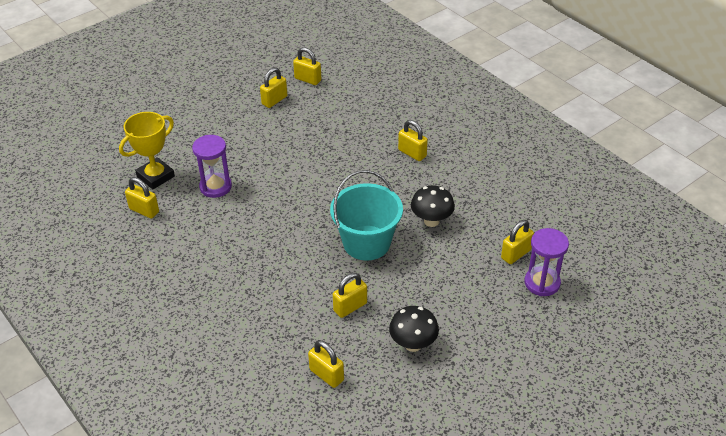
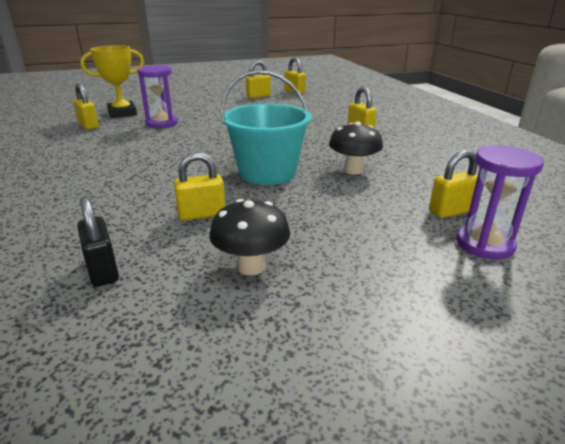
camera: 20 degrees right, 15 degrees down
(326, 375) = (102, 270): yellow padlock -> black padlock

